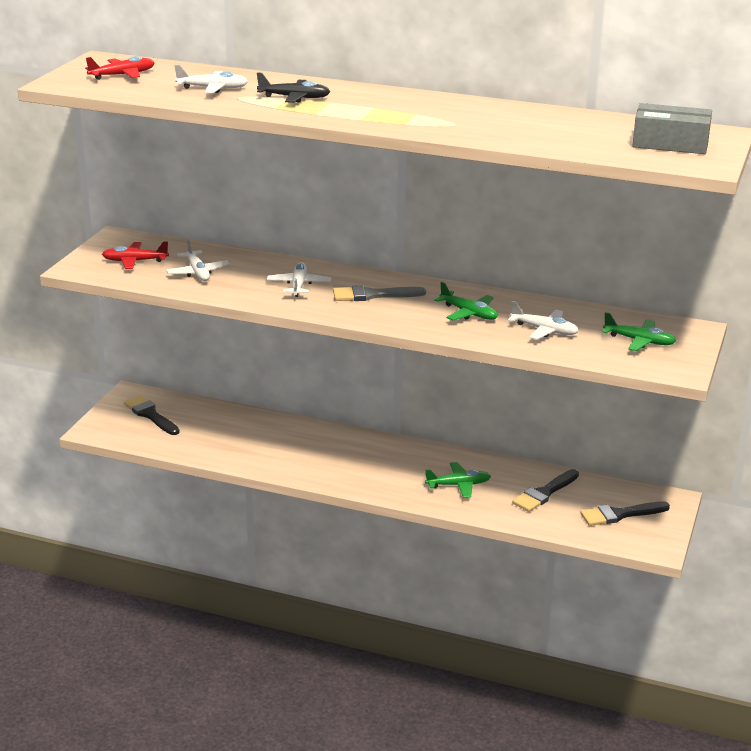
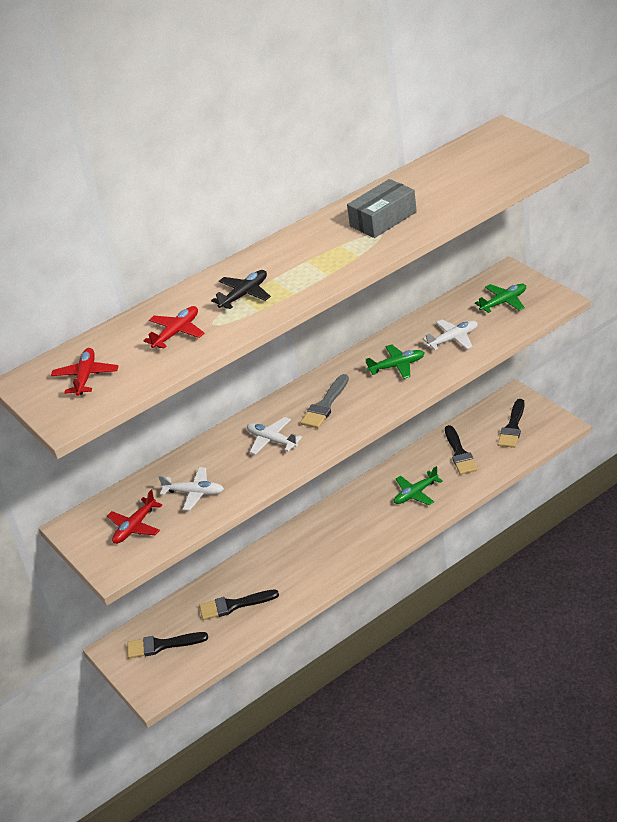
camera: 50 degrees left, 10 degrees up
(213, 88) = (177, 332): white plane -> red plane
(225, 434) = (234, 605): none -> black brush
(458, 485) = (415, 493): green plane -> green plane turned 150 degrees counterclockwise
(670, 143) = (502, 155): grey box -> grey box (383, 219)

